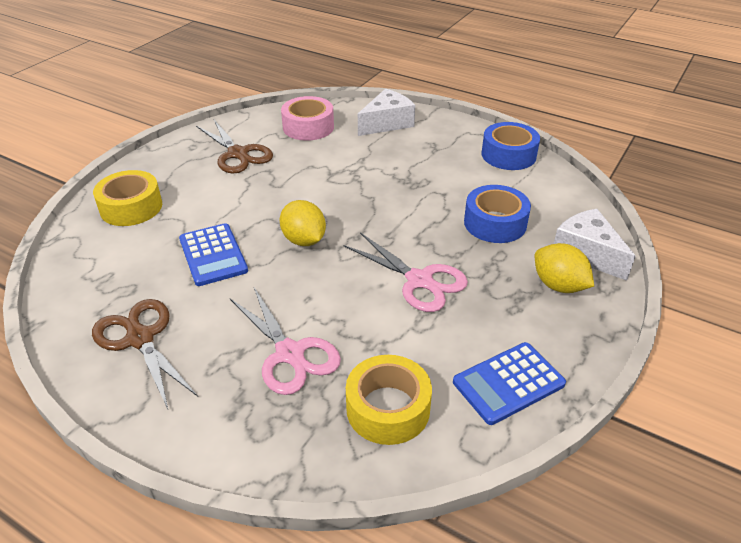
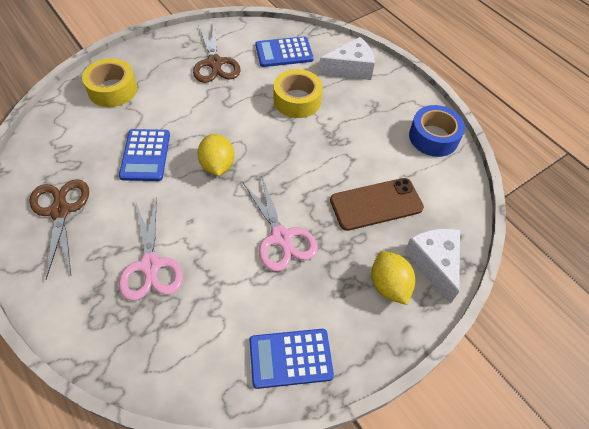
camera: 20 degrees right, 15 degrees up
(308, 127) = (284, 52): pink tape -> blue calculator
(388, 408) = (190, 341): yellow tape -> yellow tape (297, 100)
(495, 223) = (376, 204): blue tape -> brown phone

